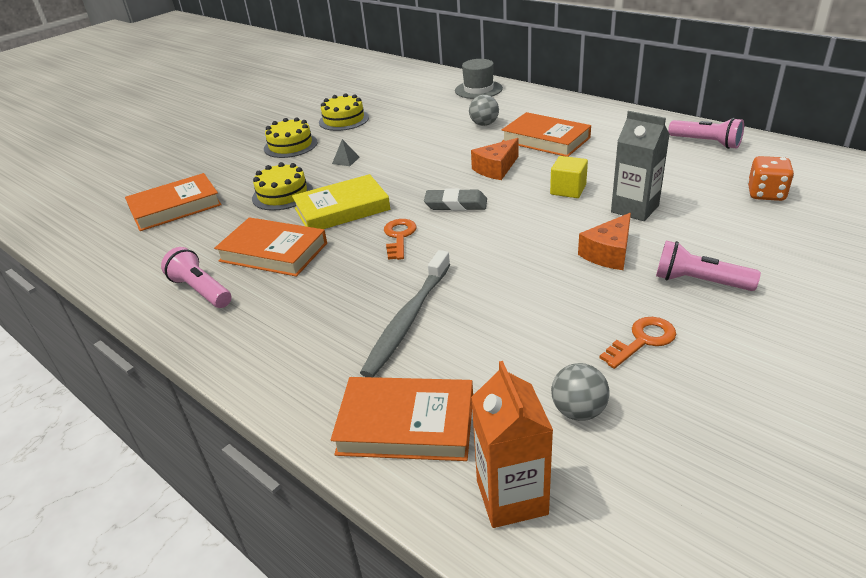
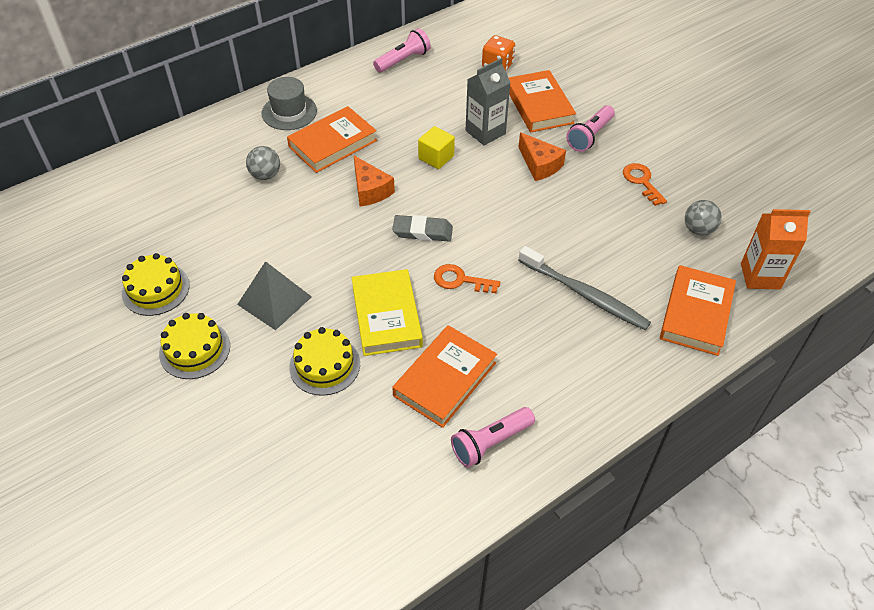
camera: 80 degrees left, 15 degrees up
(175, 207) = (294, 477): orange book -> orange book (539, 105)
(346, 160) = (274, 300): grey pyramid -> grey pyramid, size x2.17
(456, 204) = (422, 231): grey eraser -> grey eraser turned 75 degrees clockwise
(478, 89) = (168, 158): grey hat -> grey hat (289, 112)

